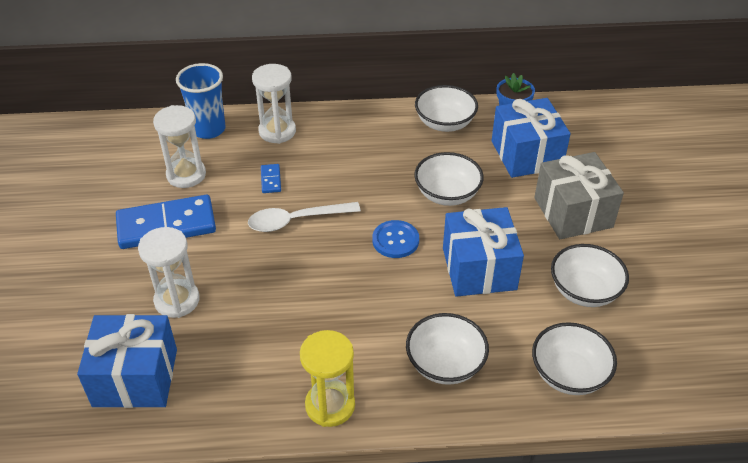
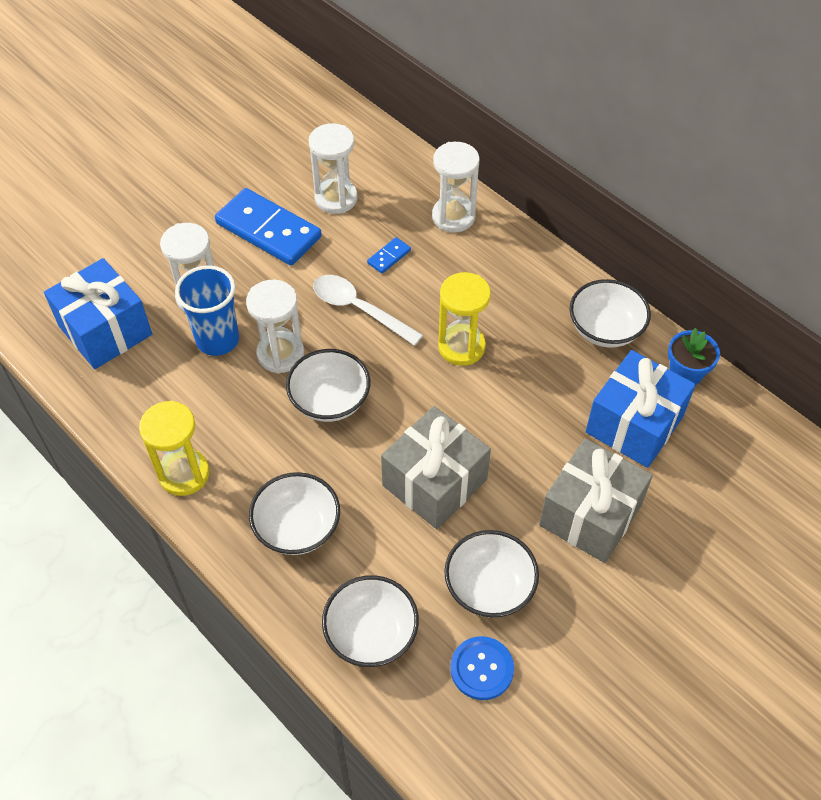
camera: 50 degrees right, 10 degrees up
(208, 129) = (404, 170): blue cup -> blue cup (217, 340)
(285, 284) = (280, 354): none -> white hourglass
(386, 191) = (461, 347): none -> yellow hourglass
(395, 240) = (407, 396): blue button -> blue button (482, 669)
(447, 194) = (507, 395): white bowl -> white bowl (330, 400)
(479, 268) = (434, 482): blue gift -> grey gift

